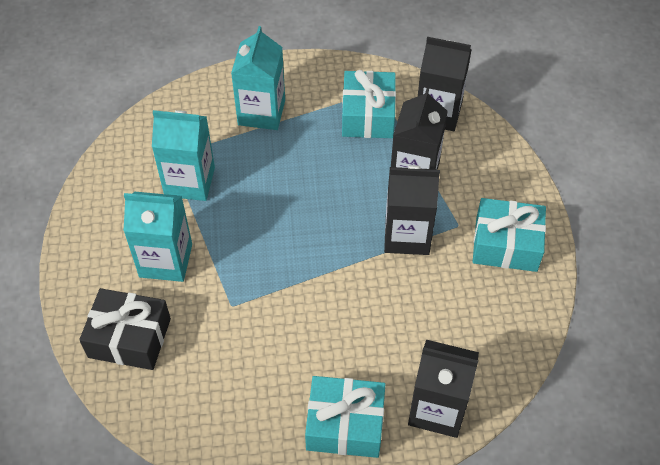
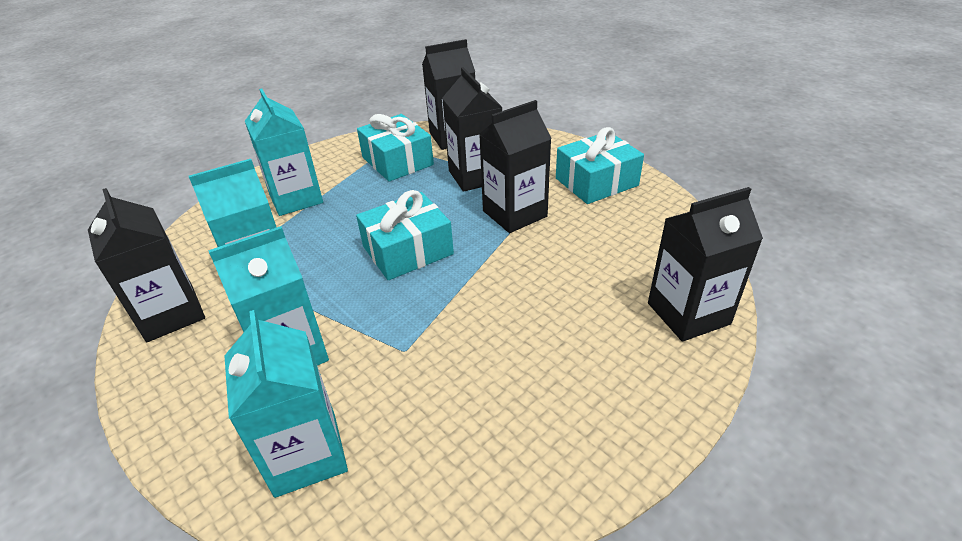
camera: 35 degrees left, 15 degrees down
(118, 178) = (171, 314): none -> black carton
(129, 338) = (306, 454): black gift -> turquoise carton
(345, 424) = (628, 379): turquoise gift -> turquoise gift (407, 250)

